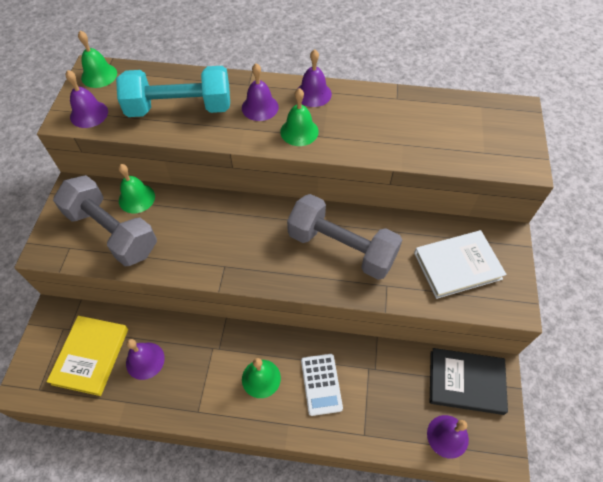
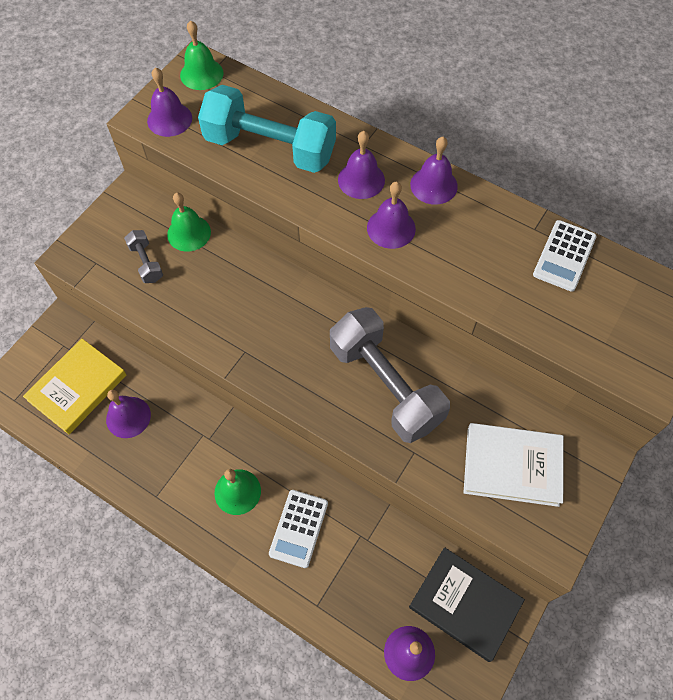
camera: 25 degrees right, 5 degrees up
(112, 232) = (146, 263): grey dumbbell -> grey dumbbell, size x0.44
(299, 131) = (391, 228): green bell -> purple bell
(426, 108) = (564, 256): none -> white calculator

